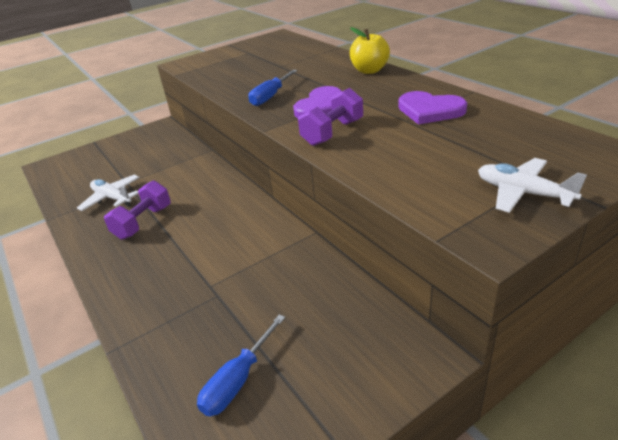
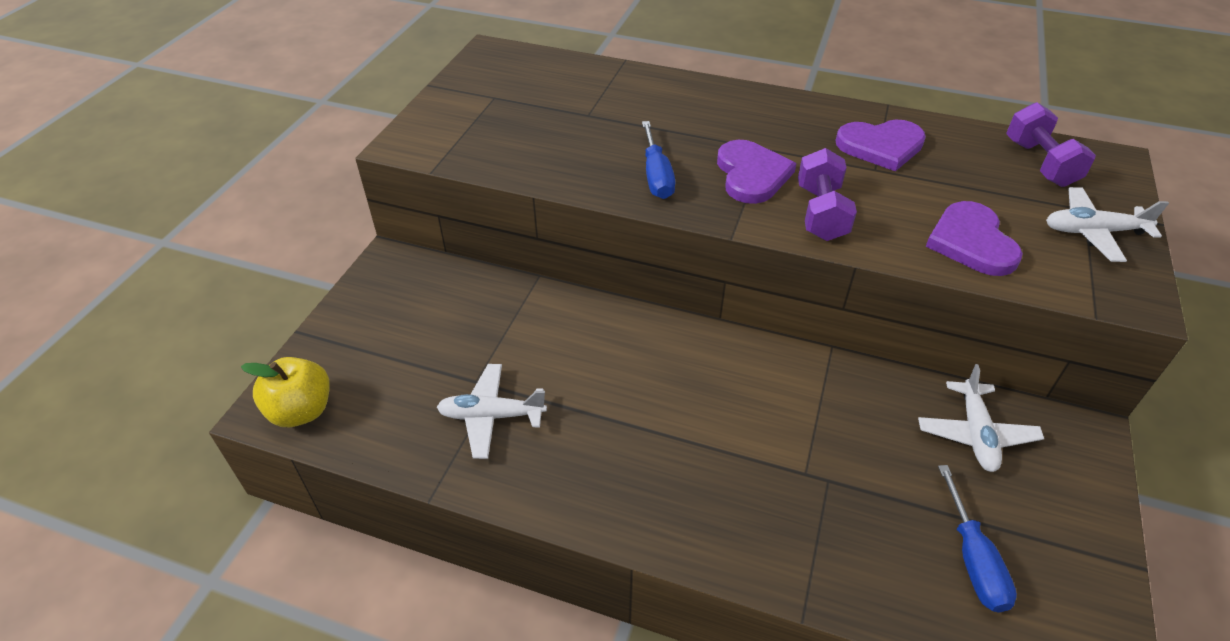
camera: 40 degrees left, 10 degrees up
(143, 222) = (597, 432): purple dumbbell -> purple dumbbell (1039, 163)
(341, 315) = (975, 434): none -> white plane
(369, 70) = (727, 96): yellow apple -> yellow apple (301, 411)
(409, 172) = (971, 242): none -> purple heart

